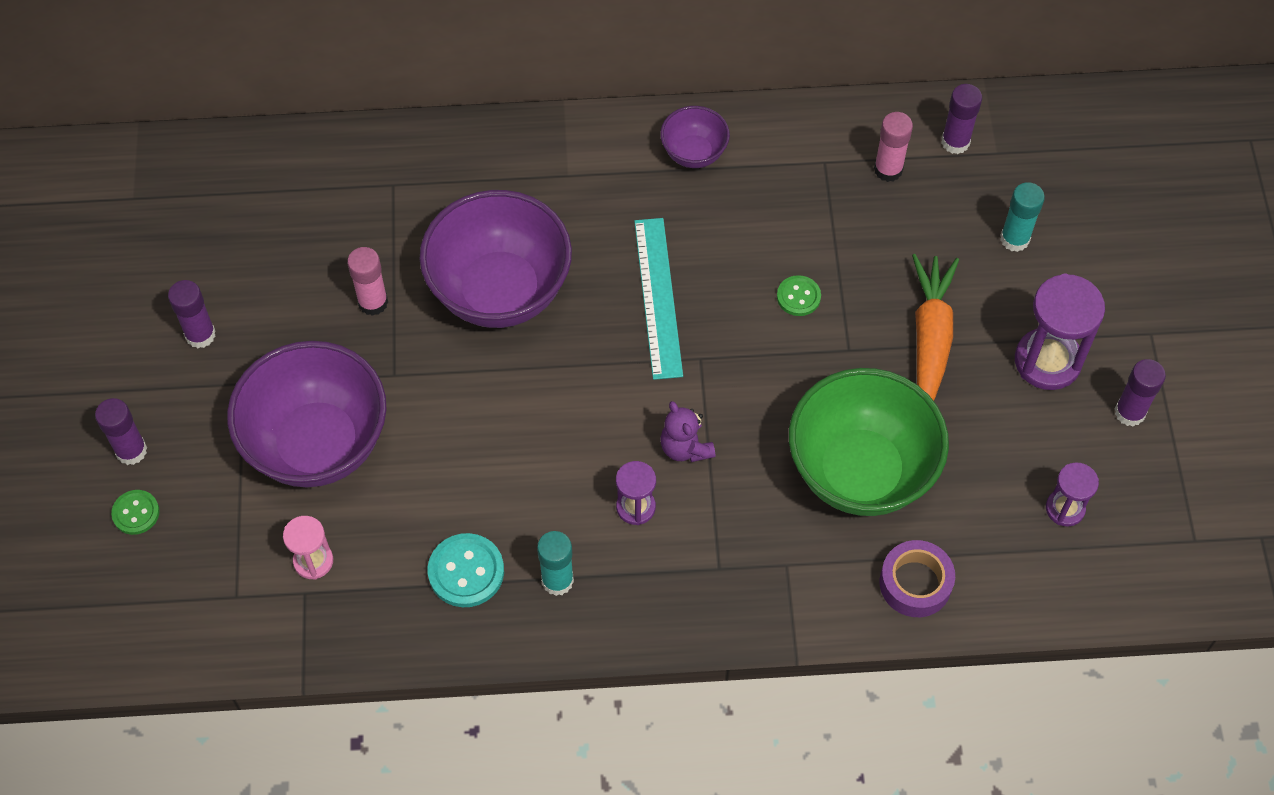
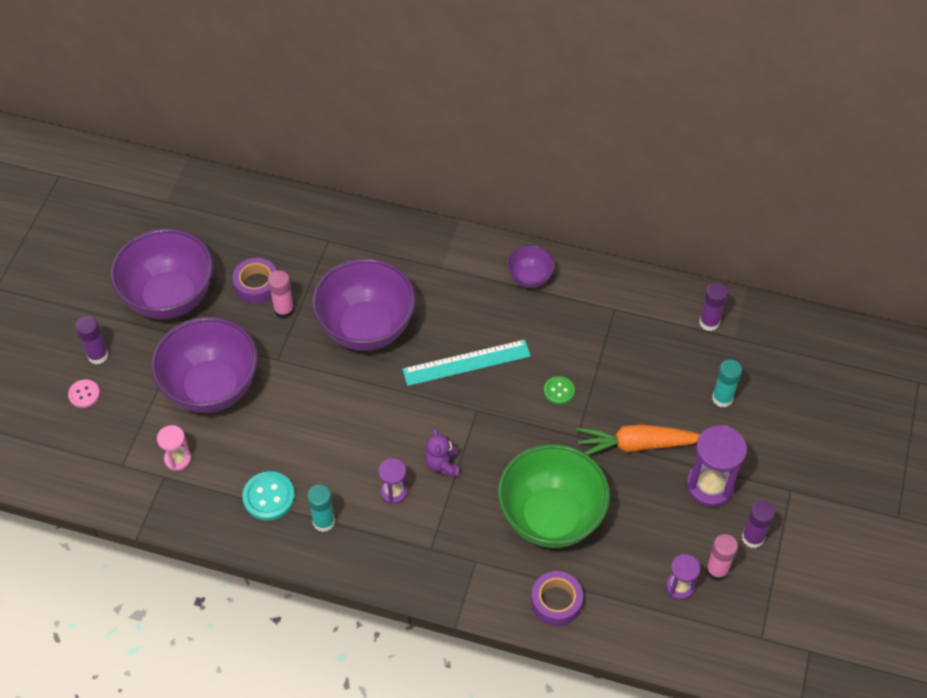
camera: 20 degrees right, 5 degrees down
(136, 513) = (84, 394): green button -> pink button
(200, 335) = (170, 297): purple glue stick -> purple bowl
(318, 278) = (257, 285): none -> purple tape
(658, 297) = (466, 363): turquoise ruler -> turquoise ruler turned 60 degrees clockwise
(888, 169) = (655, 327): pink glue stick -> pink glue stick (717, 570)
(930, 337) = (636, 445): orange carrot -> orange carrot turned 120 degrees counterclockwise

